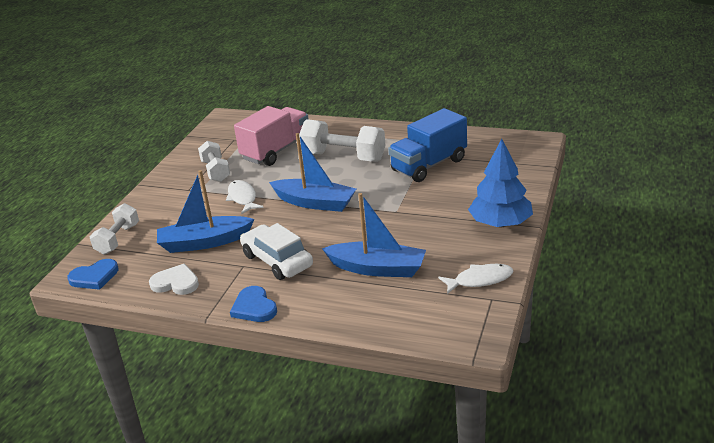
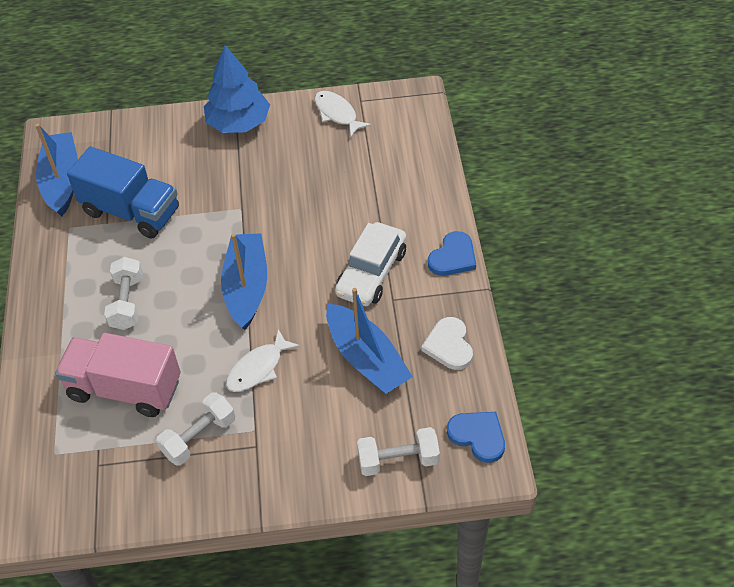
camera: 115 degrees left, 20 degrees up
(343, 157) = (127, 303): white dumbbell -> white dumbbell, size x0.63
(377, 268) = (350, 188): blue boat -> blue boat (62, 181)

